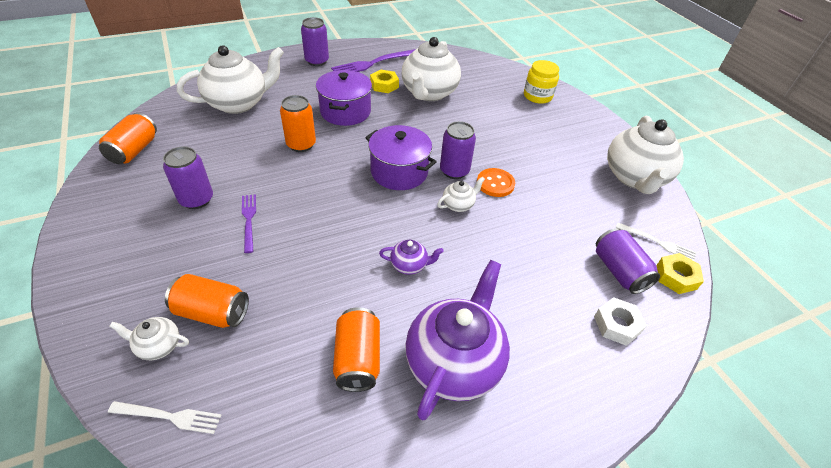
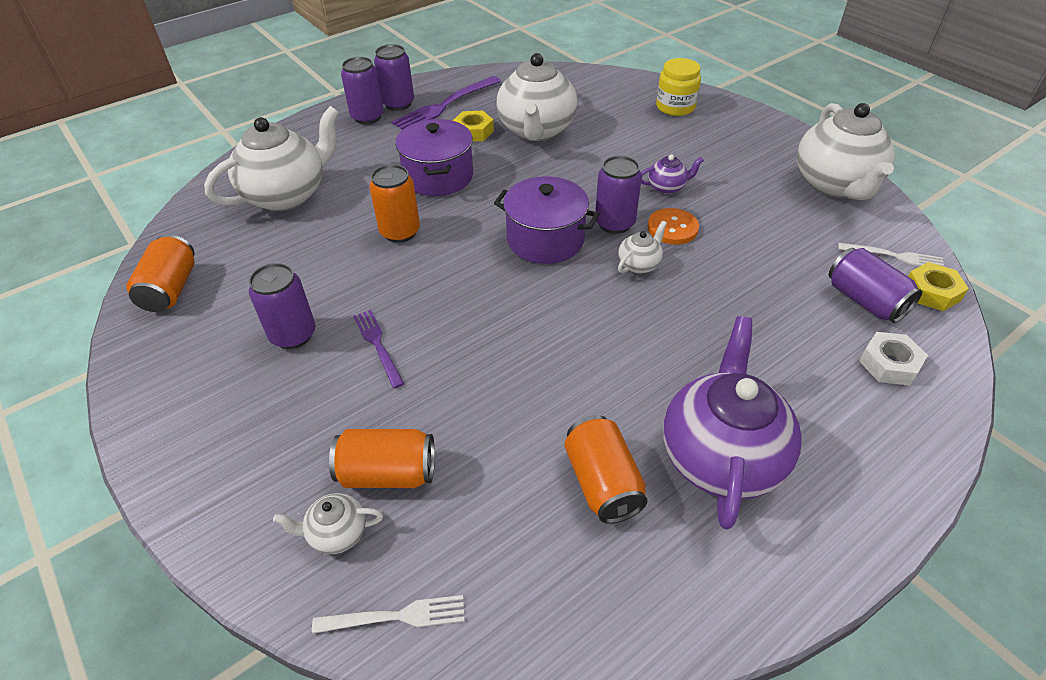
camera: 10 degrees left, 0 degrees up
(342, 56) = (398, 104): none -> purple can
(409, 265) = (613, 353): purple teapot -> purple teapot (667, 187)

